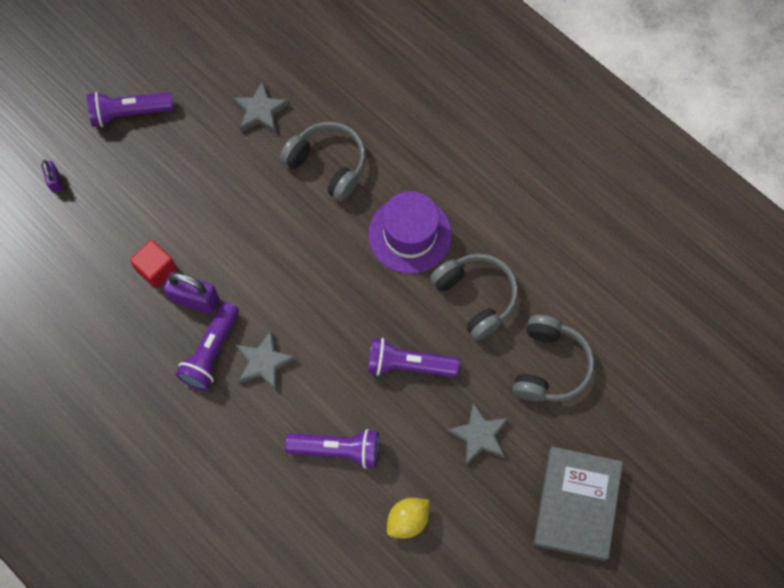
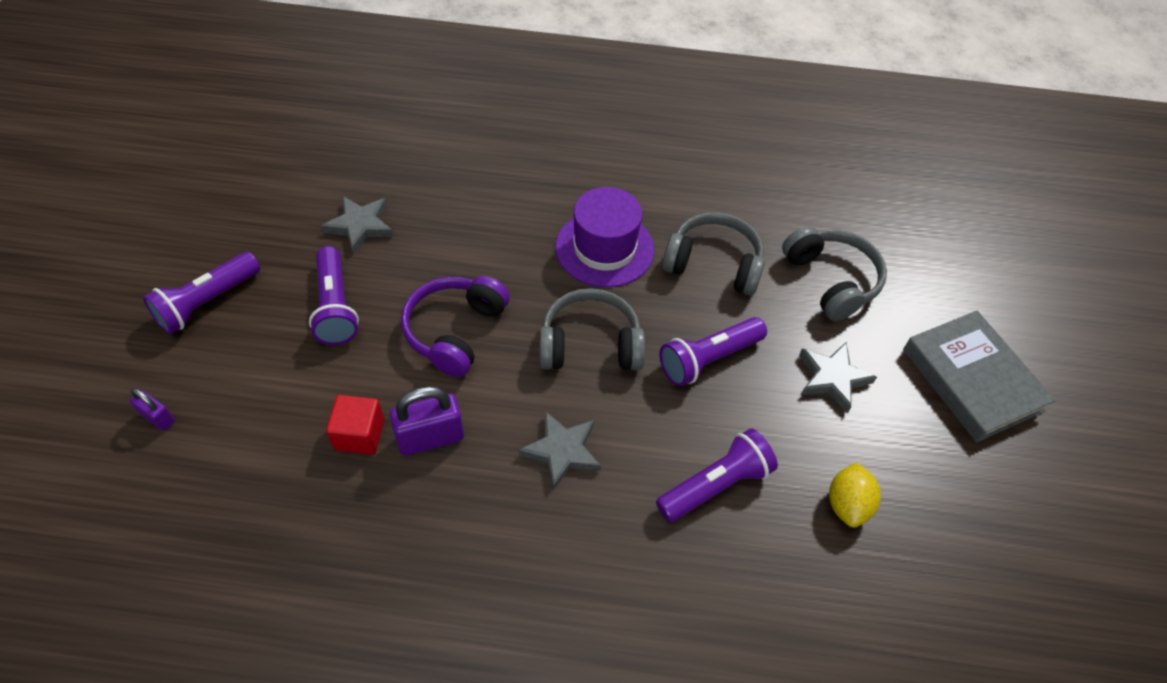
camera: 40 degrees left, 15 degrees down
(211, 352) = (494, 479): purple flashlight -> purple flashlight (336, 307)
(262, 234) = (455, 331): none -> purple headphones
(328, 164) = (471, 234): grey headphones -> grey headphones (590, 344)

